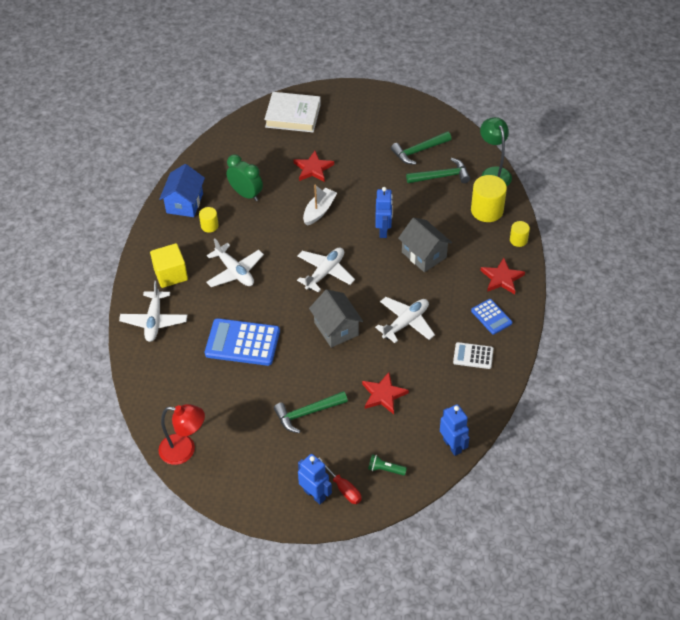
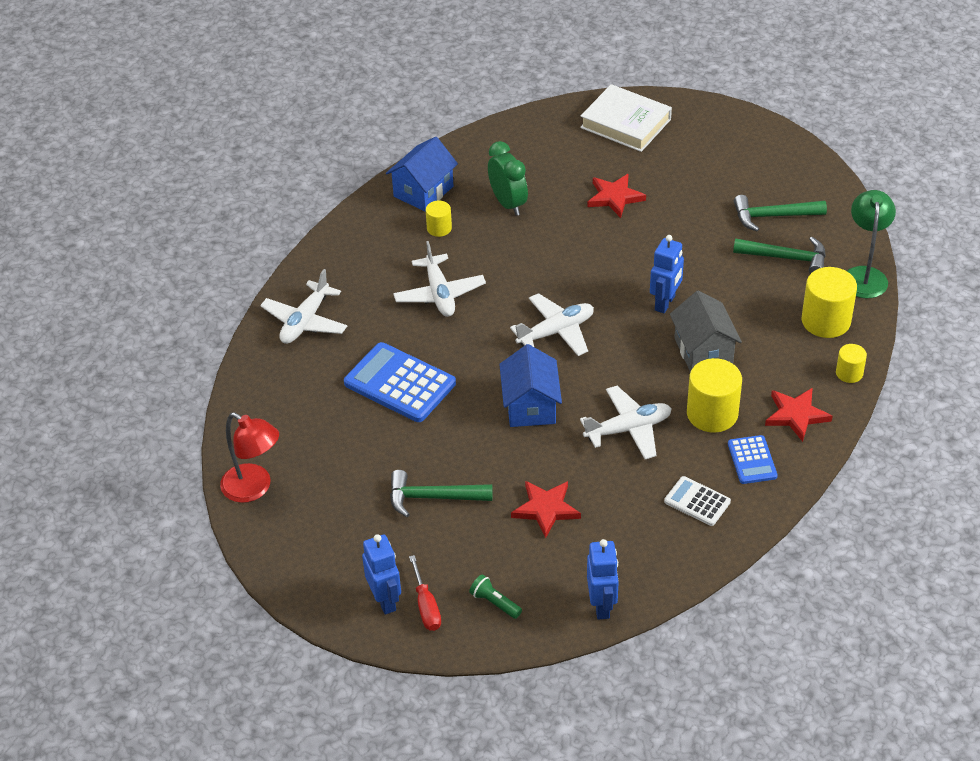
camera: 25 degrees right, 5 degrees down
(170, 274) = (357, 272): yellow cube -> none
(319, 211) = (592, 252): white boat -> none
(336, 329) = (530, 406): grey house -> blue house
(451, 295) = (712, 414): none -> yellow cylinder

